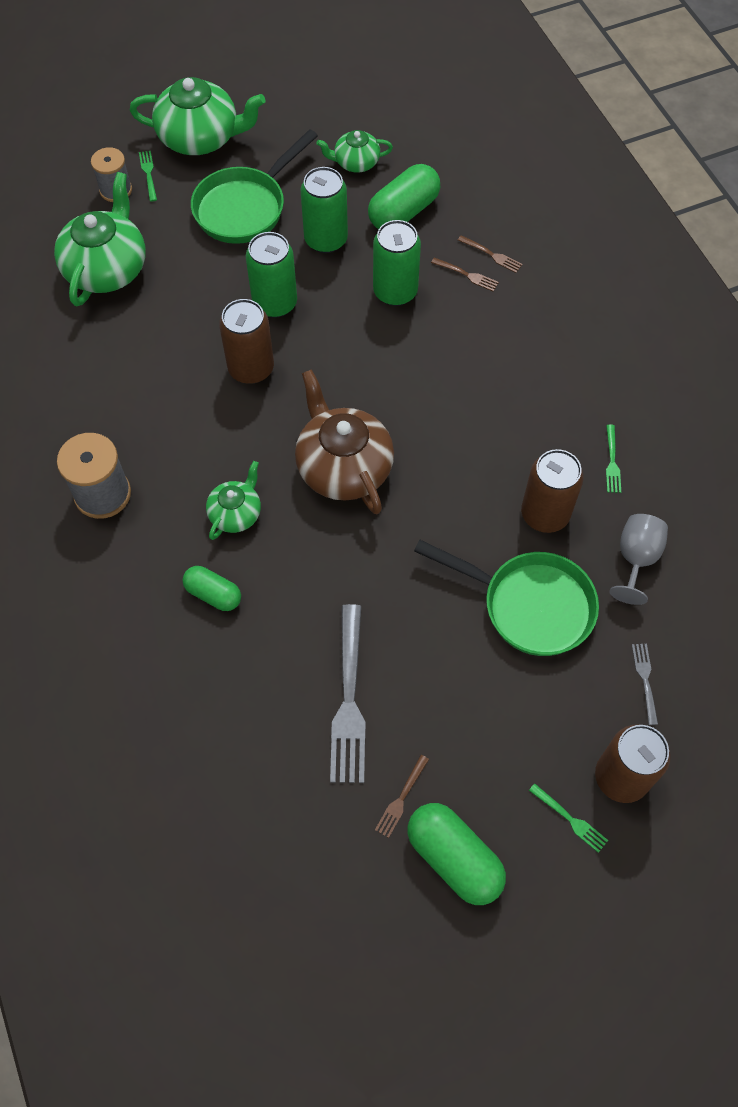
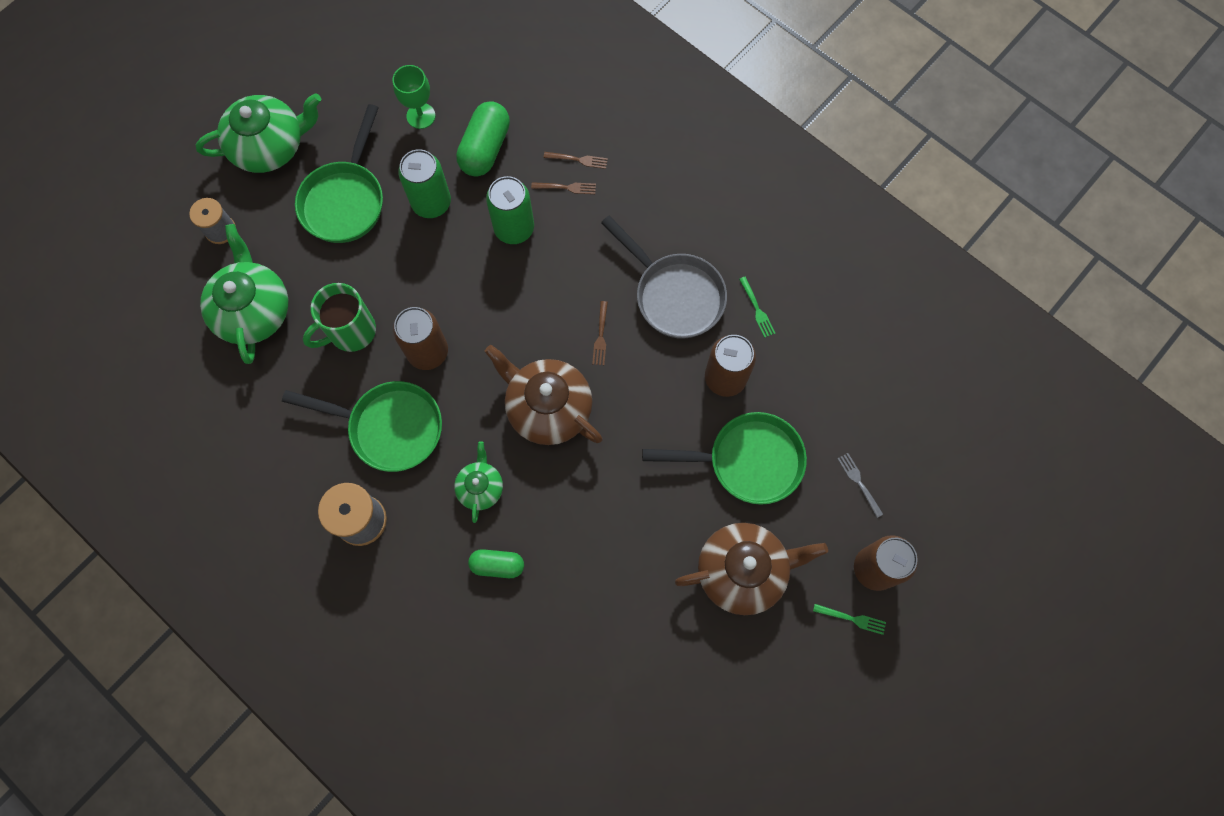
camera: 25 degrees left, 10 degrees up
(148, 174) = (242, 202): green fork -> none
(176, 421) = (389, 427): none -> green pan
(186, 322) = (350, 332): none -> green mug
(275, 303) = (417, 282): green can -> none
(349, 700) = (646, 603): grey fork -> none
(356, 162) = (421, 116): green teapot -> green goblet
(401, 798) = (723, 662): brown fork -> brown fork (600, 336)
(454, 858) = (782, 690): green capsule -> none
(470, 714) = (743, 571): none -> brown teapot
(529, 414) = (674, 295): none -> grey pan
(636, 559) = (810, 385): grey goblet -> none

